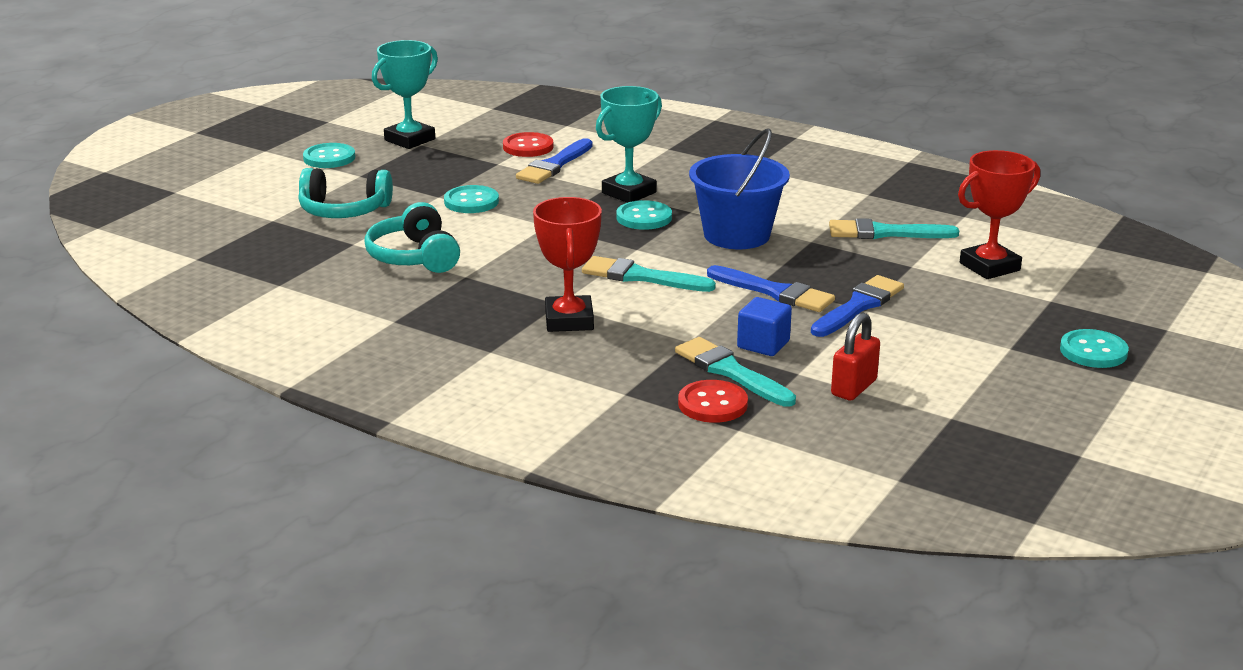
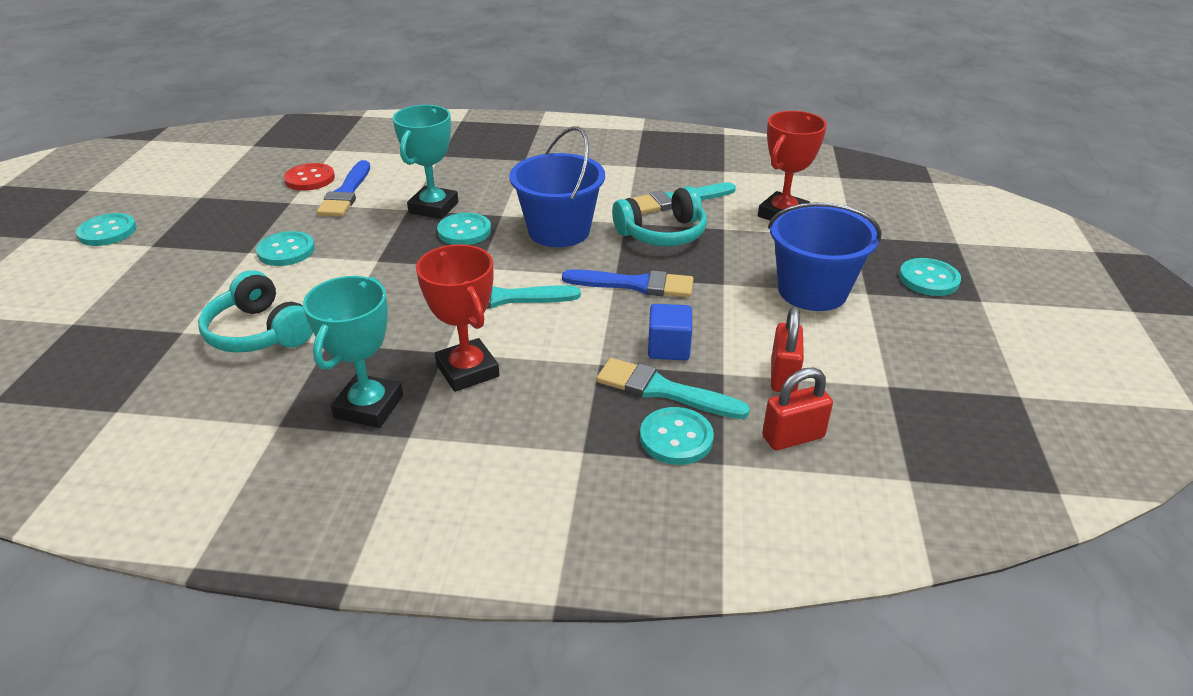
camera: 25 degrees left, 10 degrees up
(344, 211) = (152, 292): turquoise headphones -> turquoise headphones (662, 234)
(410, 140) = (186, 194): turquoise trophy -> turquoise trophy (369, 406)
(712, 404) = (676, 438): red button -> turquoise button
(819, 428) = (793, 437): none -> red padlock
(858, 306) = (715, 281): blue brush -> none
(952, 334) = (812, 291): none -> blue bucket

